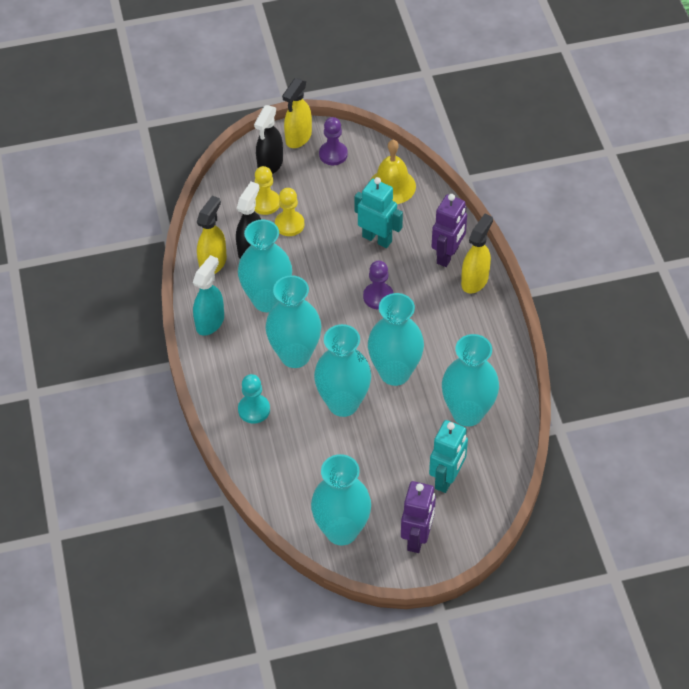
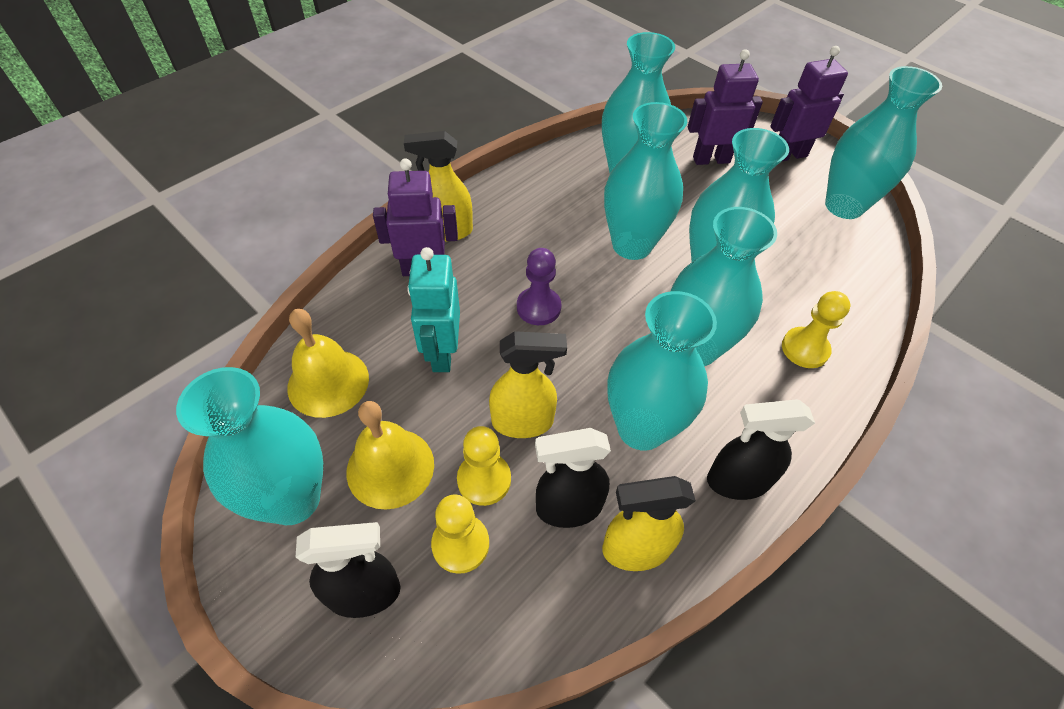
camera: 125 degrees left, 0 degrees up
(210, 322) = (737, 481): turquoise spray bottle -> black spray bottle
(254, 410) = (805, 349): turquoise pawn -> yellow pawn
(298, 138) = (273, 582): yellow spray bottle -> yellow spray bottle (523, 422)
(323, 193) = (390, 467): none -> yellow bell
(333, 154) = (293, 499): purple pawn -> turquoise vase
(447, 478) = (711, 159): turquoise robot -> purple robot

